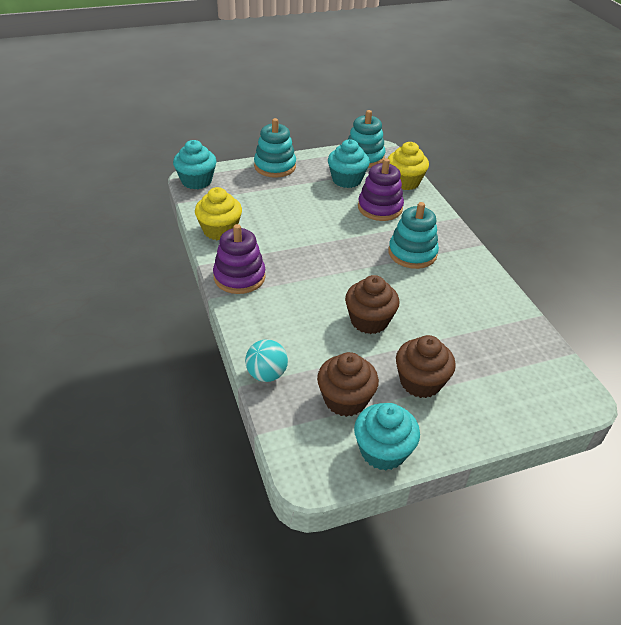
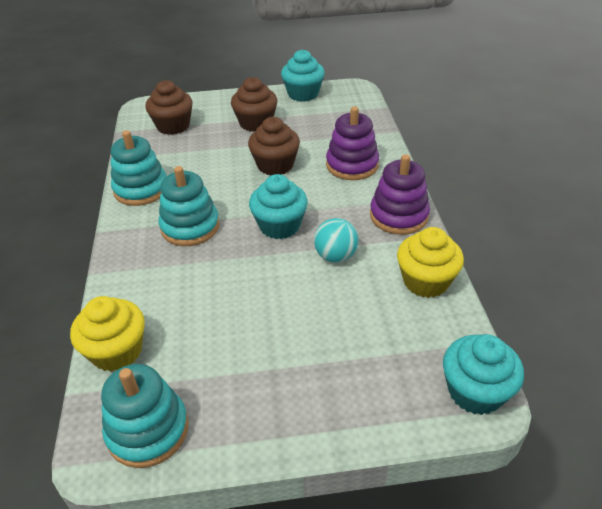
camera: 165 degrees left, 0 degrees up
(266, 374) = (377, 136): turquoise ball -> turquoise ball (335, 256)
(275, 166) = (329, 419): turquoise stacking toy -> turquoise stacking toy (141, 189)
(345, 400) = (318, 118): brown cupcake -> brown cupcake (173, 126)
(347, 180) = (210, 366): turquoise cupcake -> turquoise cupcake (279, 226)
(380, 208) = (189, 299): purple stacking toy -> purple stacking toy (352, 165)

